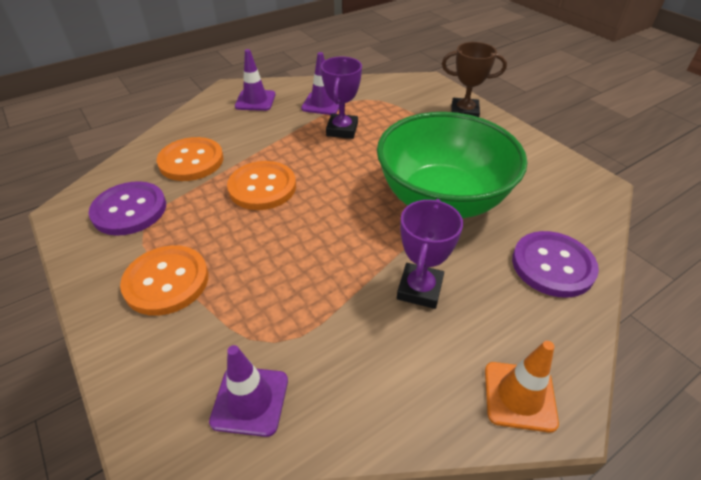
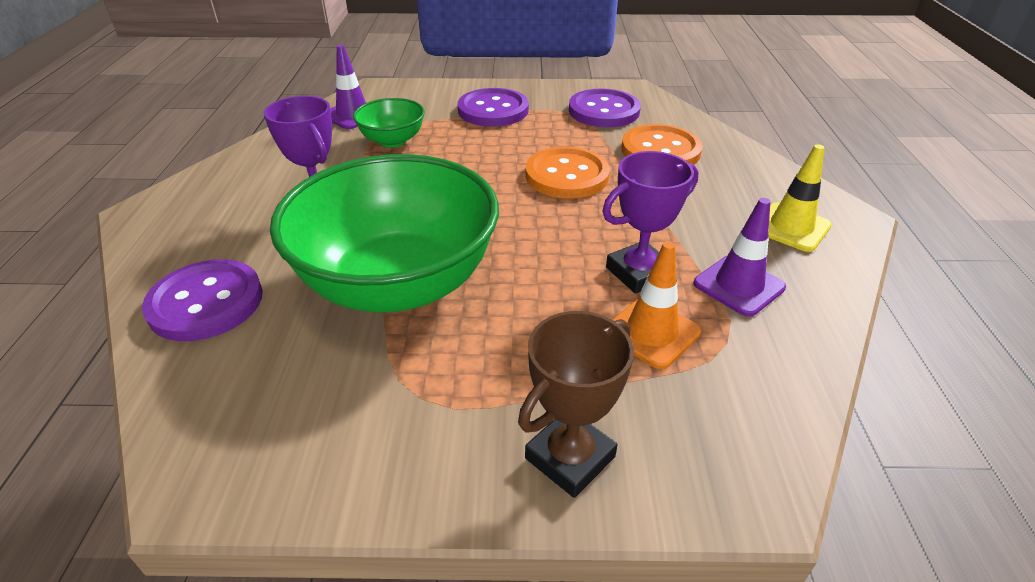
camera: 125 degrees right, 5 degrees down
(166, 281) = (493, 110): orange button -> purple button
(255, 100) = (791, 227): purple traffic cone -> yellow traffic cone
(284, 317) = (392, 141): none -> green bowl
(342, 130) = (639, 272): purple trophy -> purple trophy turned 75 degrees counterclockwise
(519, 396) = (180, 202): orange traffic cone -> orange traffic cone (651, 332)

